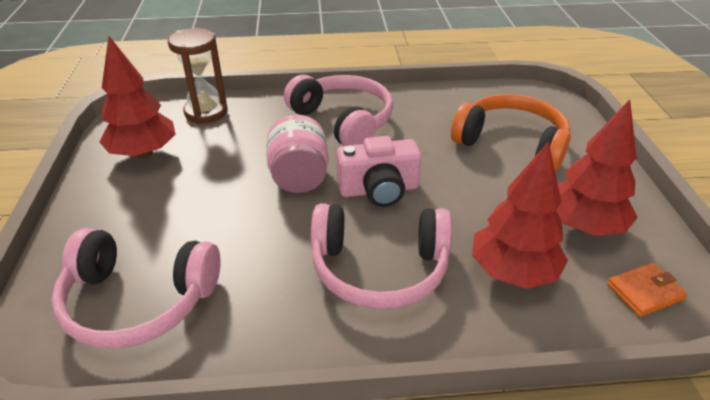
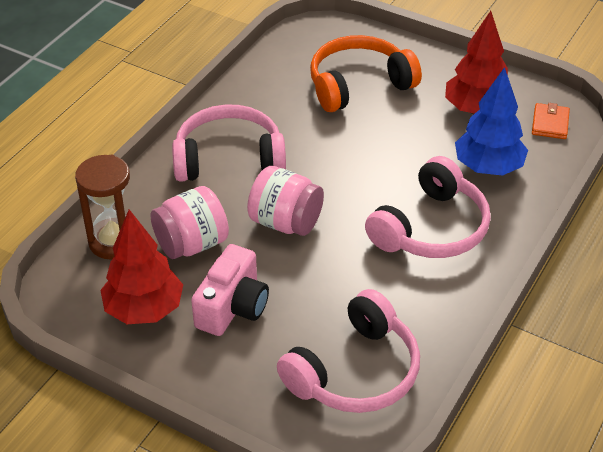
camera: 55 degrees left, 5 degrees up
(232, 144) = (192, 244): none -> pink jar
(379, 190) = (346, 185): pink camera -> pink camera (233, 307)
(512, 272) = (488, 167): red tree -> blue tree

